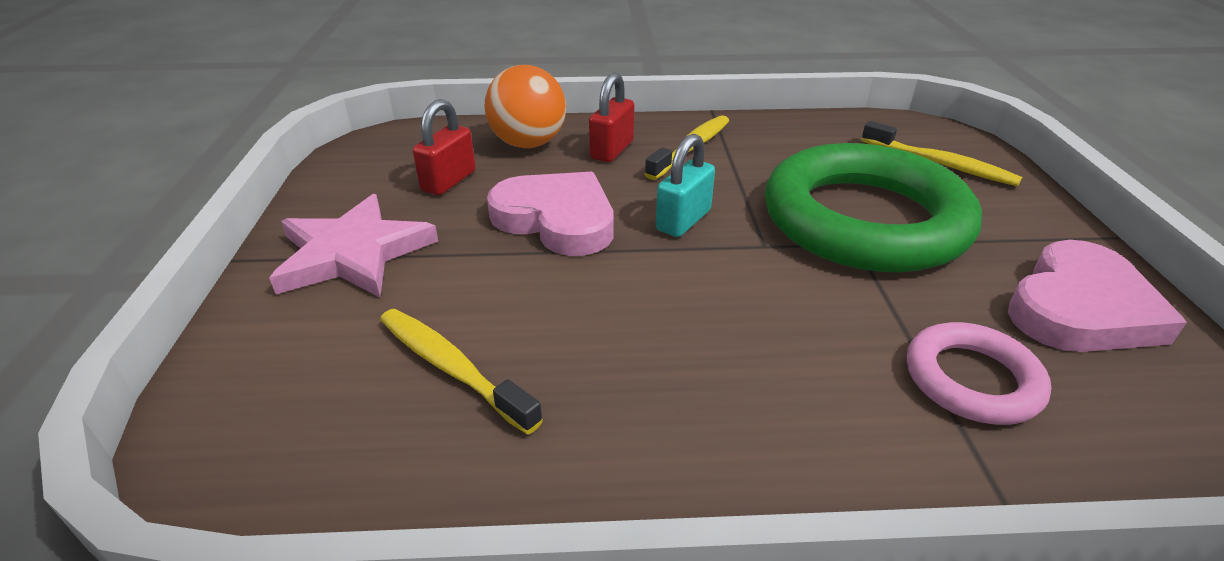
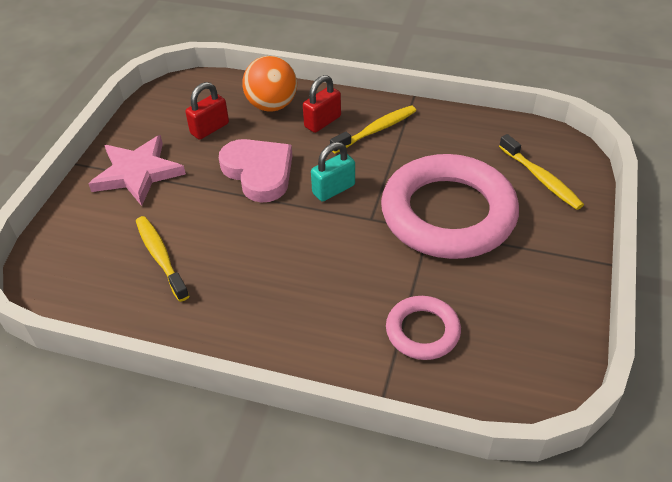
camera: 20 degrees right, 10 degrees up
(864, 220) = (448, 213): green ring -> pink ring
(1080, 308) = (529, 306): pink heart -> none

